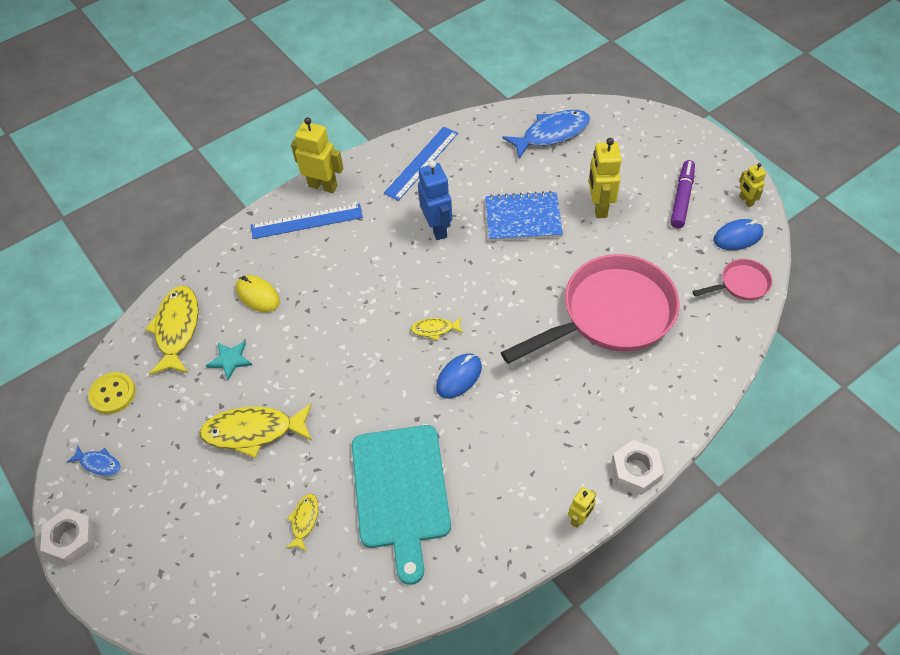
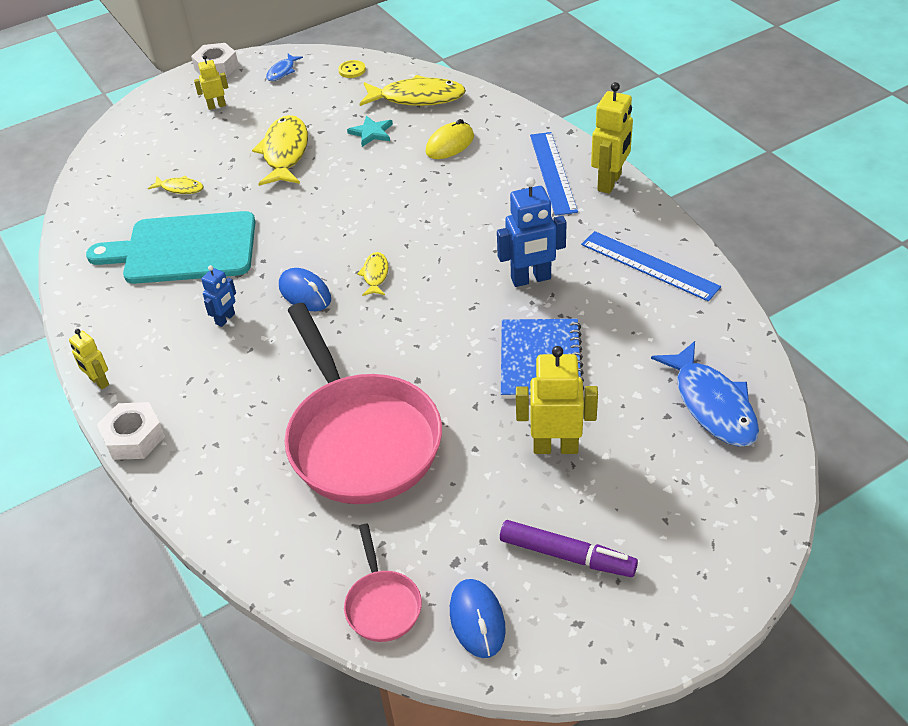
camera: 95 degrees right, 10 degrees down
(113, 394) = (352, 70): yellow button -> yellow button, size x0.65
(494, 432) = (225, 319): none -> blue robot
(746, 201) = (555, 649): yellow robot -> yellow robot (216, 106)

